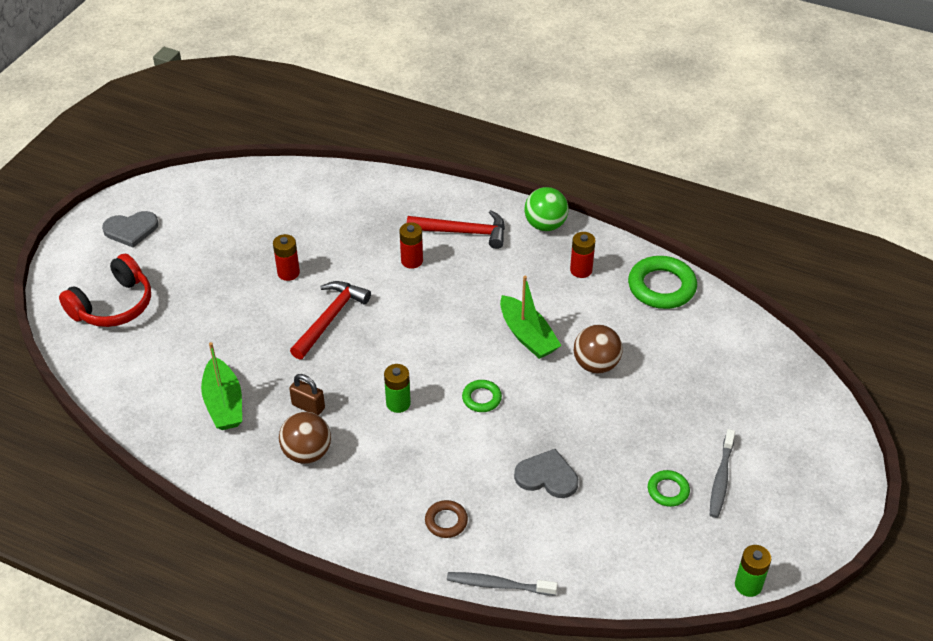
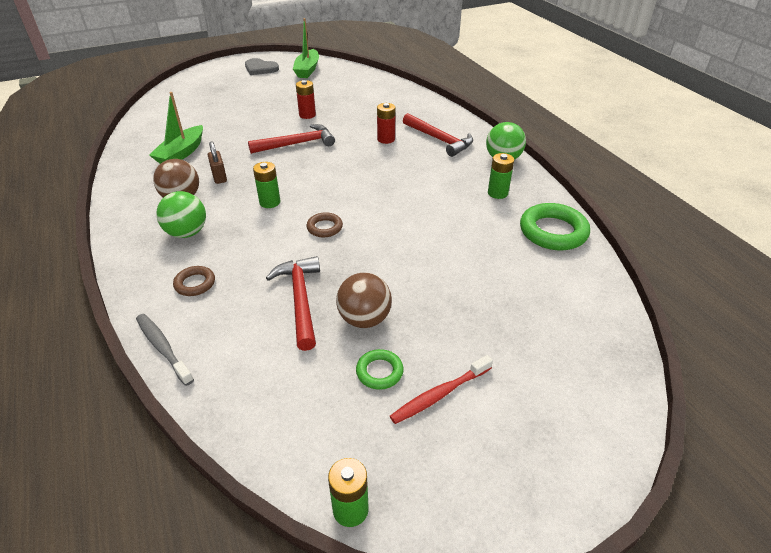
camera: 40 degrees right, 5 degrees down
(113, 305) = (203, 91): red headphones -> none
(368, 483) = (187, 233): none -> green ball
(481, 398) = (324, 227): green ring -> brown ring
(527, 336) = (407, 210): green boat -> green boat (307, 70)
(547, 476) = (300, 300): grey heart -> red hammer
(581, 270) = (497, 193): red battery -> green battery
(596, 364) = (435, 252): brown ball -> brown ball (364, 319)
(721, 478) = (439, 394): grey toothbrush -> red toothbrush

